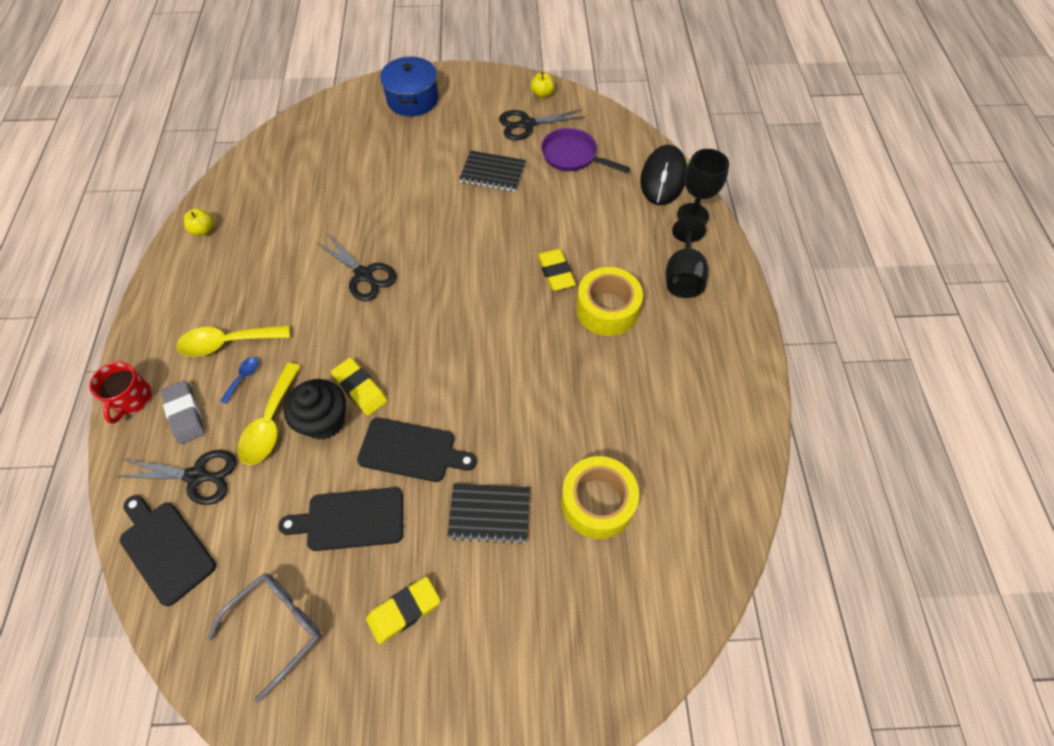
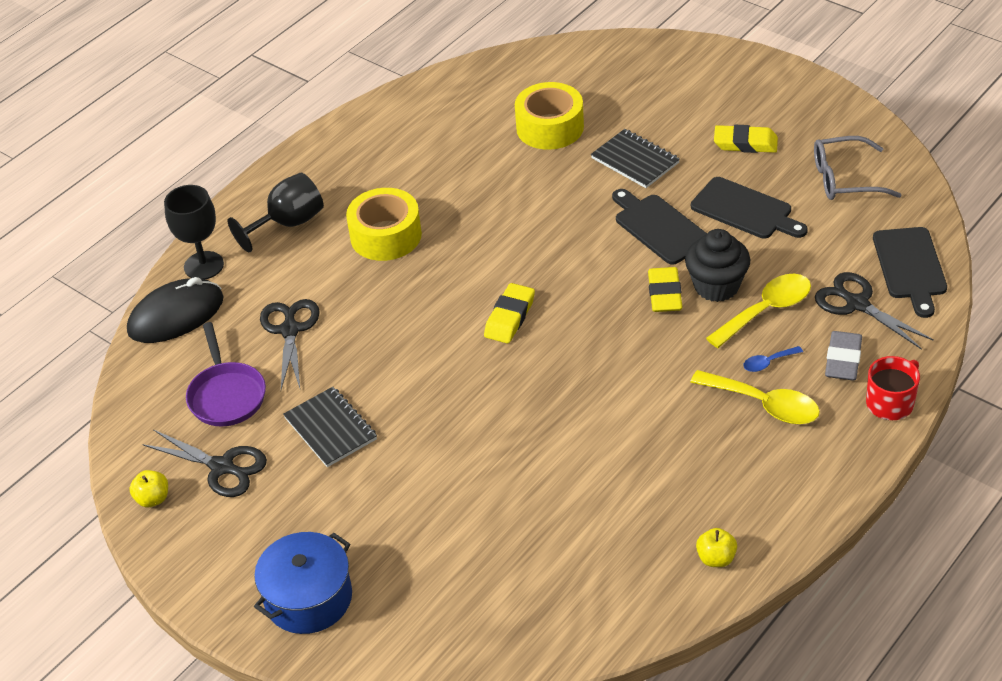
camera: 135 degrees left, 15 degrees down
(363, 275) = (575, 395): black scissors -> black scissors (290, 330)
(555, 272) = (391, 290): yellow eraser -> yellow eraser (509, 317)

